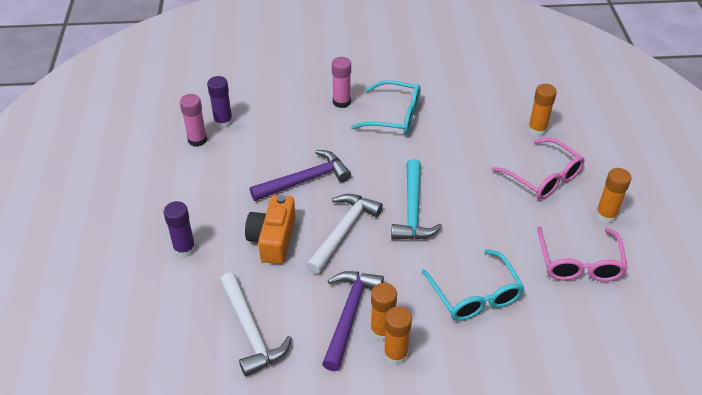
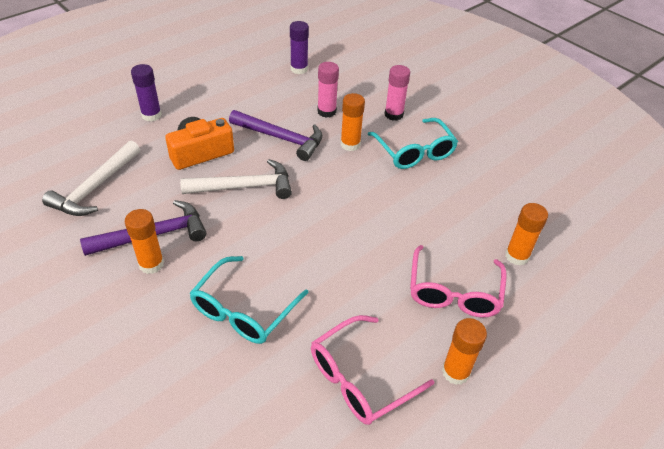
camera: 50 degrees right, 0 degrees up
(197, 140) = (266, 67): pink glue stick -> pink glue stick (326, 111)
(395, 354) = (130, 286): orange glue stick -> orange glue stick (350, 144)
(413, 210) = (311, 217): turquoise hammer -> none

